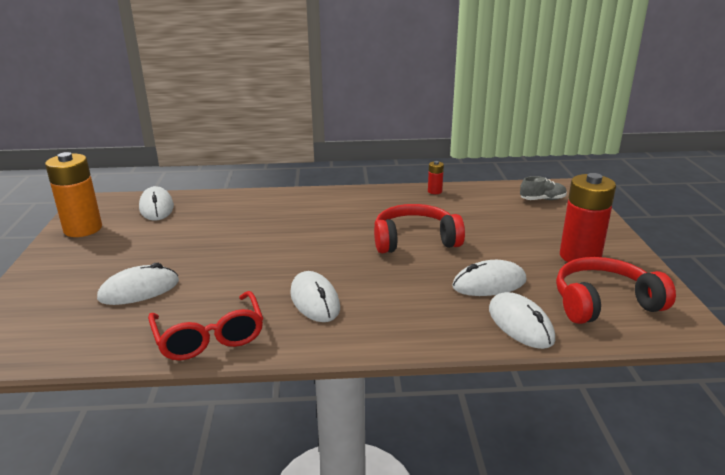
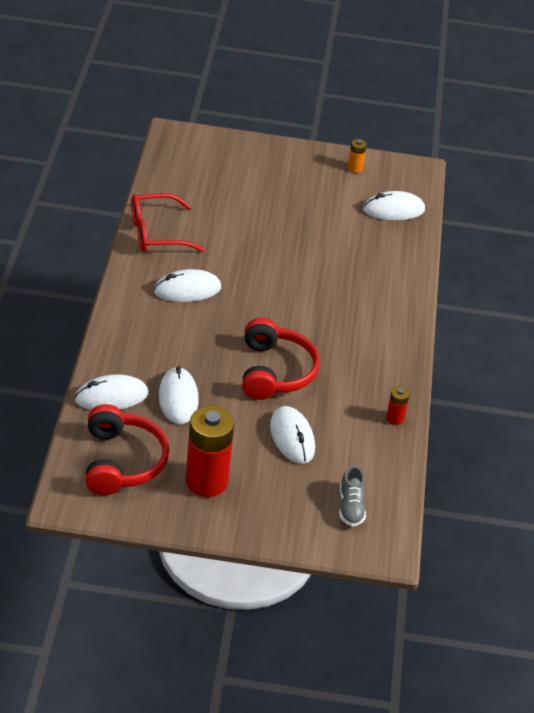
camera: 95 degrees right, 15 degrees up
(83, 229) = (355, 168): orange battery -> orange battery, size x0.45
(139, 290) = (234, 201): white mouse -> white mouse (292, 437)

